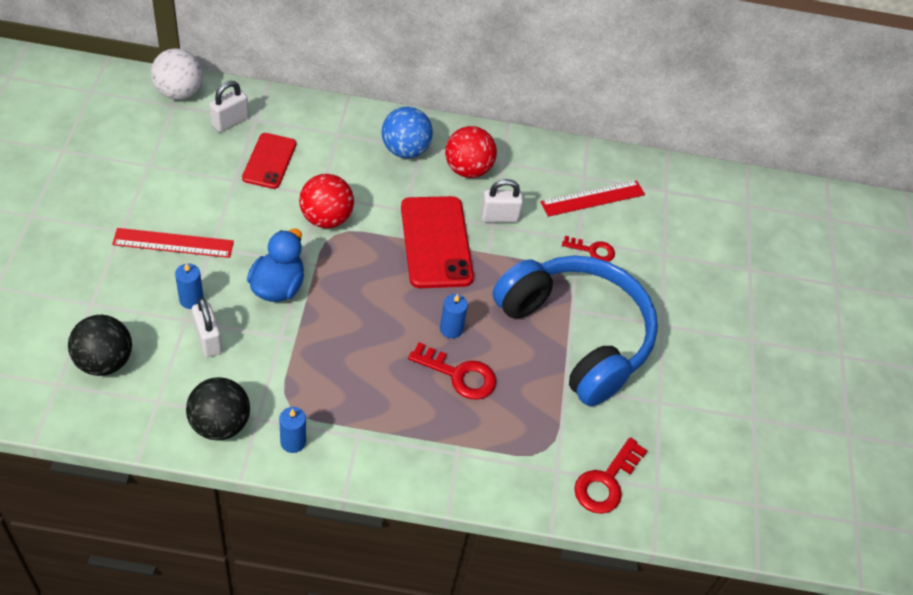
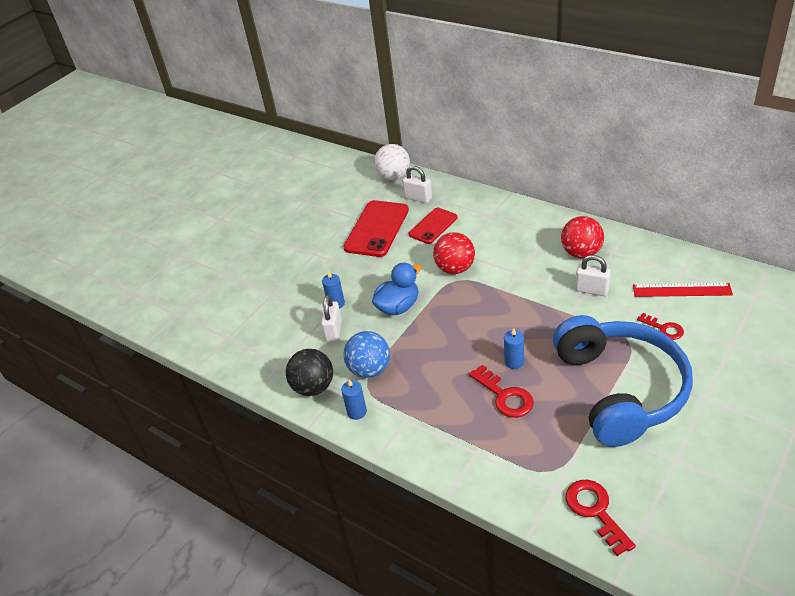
camera: 40 degrees right, 10 degrees down
(104, 361) = (262, 330): black ball -> none
(173, 243) = (342, 266): red ruler -> none
(230, 122) = (418, 198): white padlock -> white padlock turned 45 degrees clockwise
(405, 150) = (537, 233): blue ball -> blue ball (370, 369)
(436, 242) = (531, 299): red phone -> red phone (377, 229)
(606, 482) = (595, 511): red key -> red key turned 90 degrees clockwise

